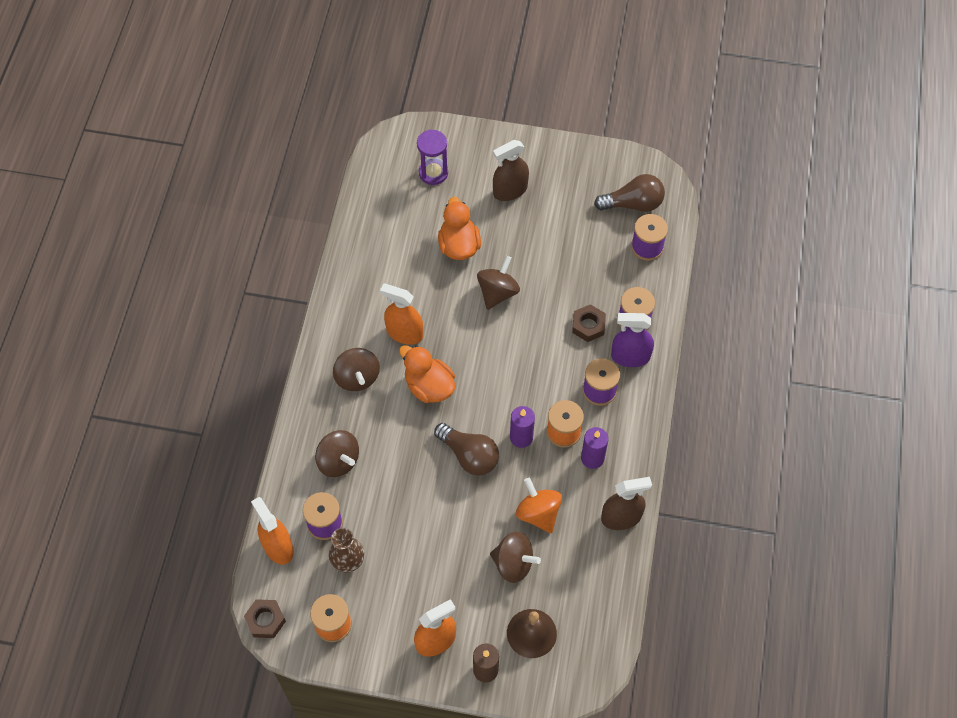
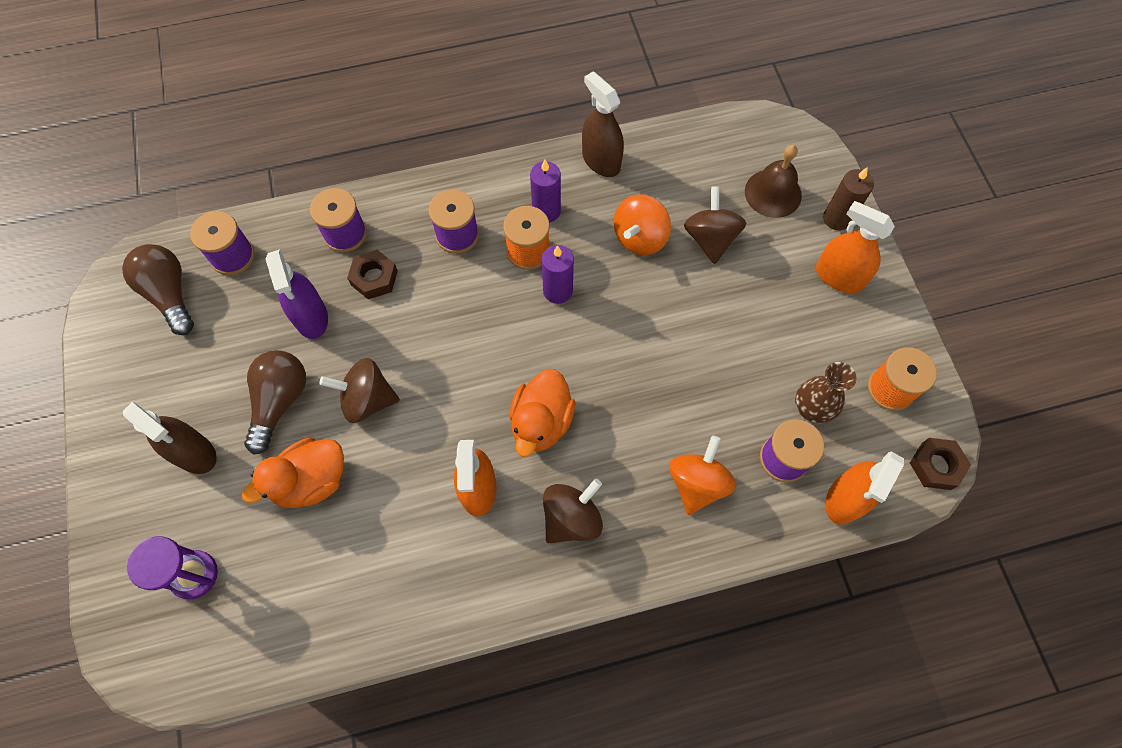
camera: 115 degrees left, 5 degrees up
(338, 461) = (697, 483): brown spinning top -> orange spinning top
(469, 455) = (609, 336): brown light bulb -> brown light bulb (280, 401)
(630, 356) = (398, 220): purple spray bottle -> purple spray bottle (311, 317)

